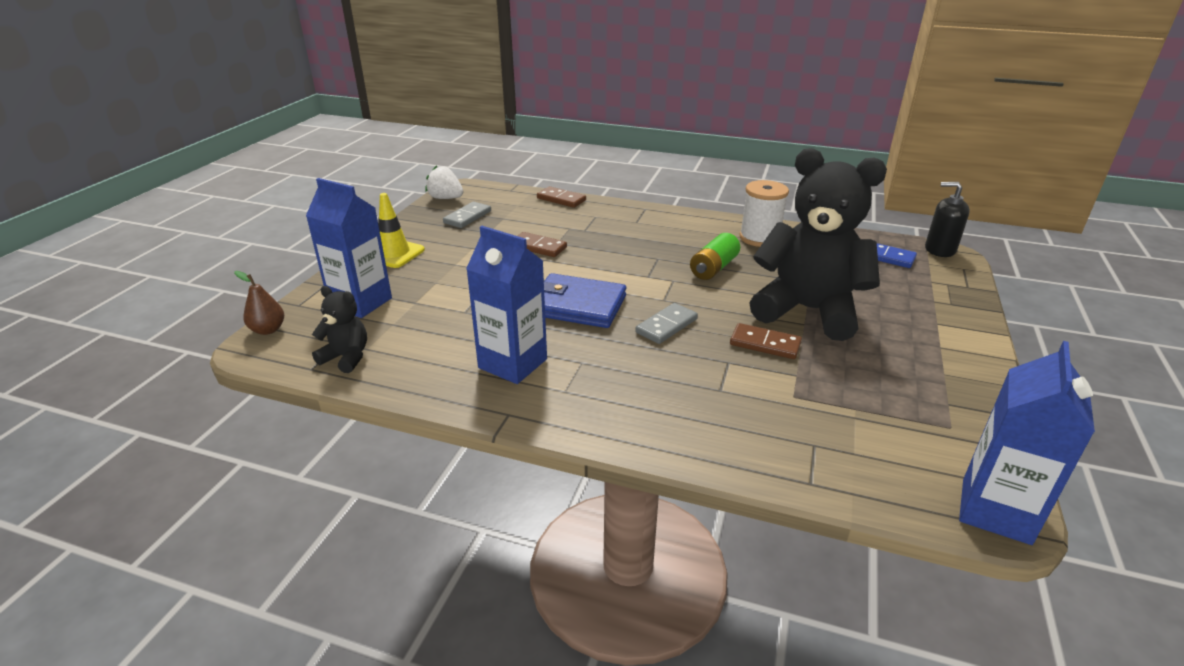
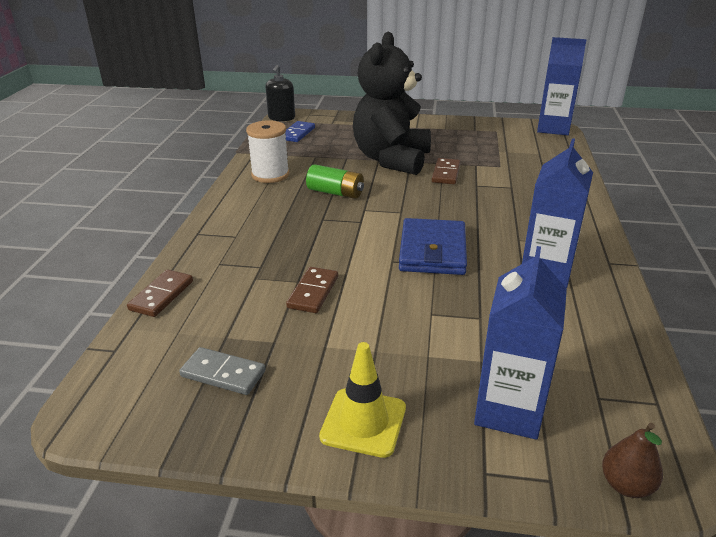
camera: 100 degrees left, 0 degrees up
(346, 357) = (619, 380): black teddy bear -> none
(446, 198) = (139, 420): white strawberry -> none
(666, 326) = (443, 208): grey domino -> none

